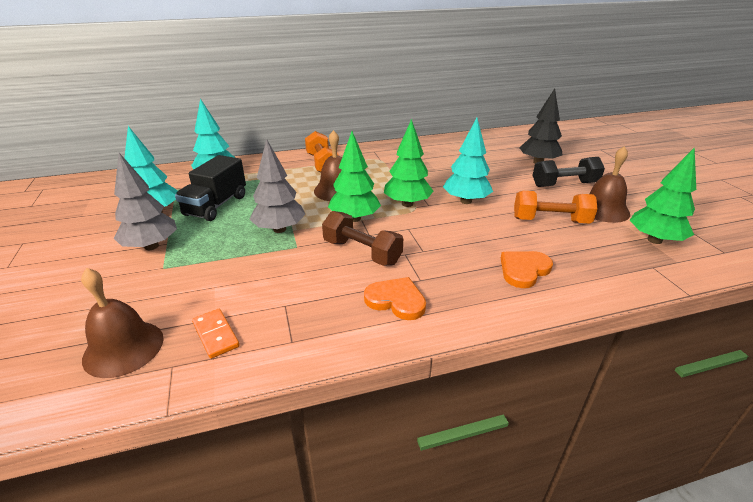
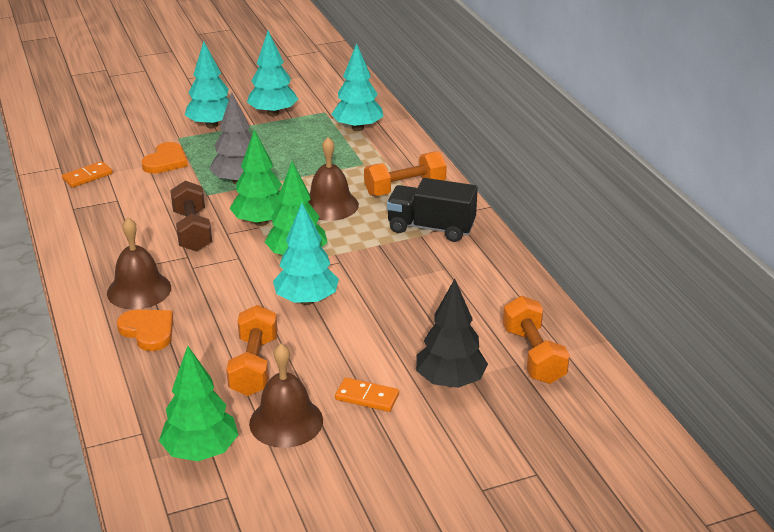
camera: 85 degrees right, 0 degrees up
(123, 348) = (82, 146): brown bell -> brown bell (139, 290)
(151, 246) = (212, 125): grey tree -> turquoise tree
(216, 205) = (288, 140): black truck -> black truck (431, 228)
(362, 252) = (192, 231): brown dumbbell -> brown dumbbell turned 45 degrees counterclockwise
(396, 300) = (112, 253): orange heart -> orange heart (166, 161)
(506, 143) = (533, 355): none -> orange dumbbell
(564, 184) = (367, 397): black dumbbell -> orange domino

